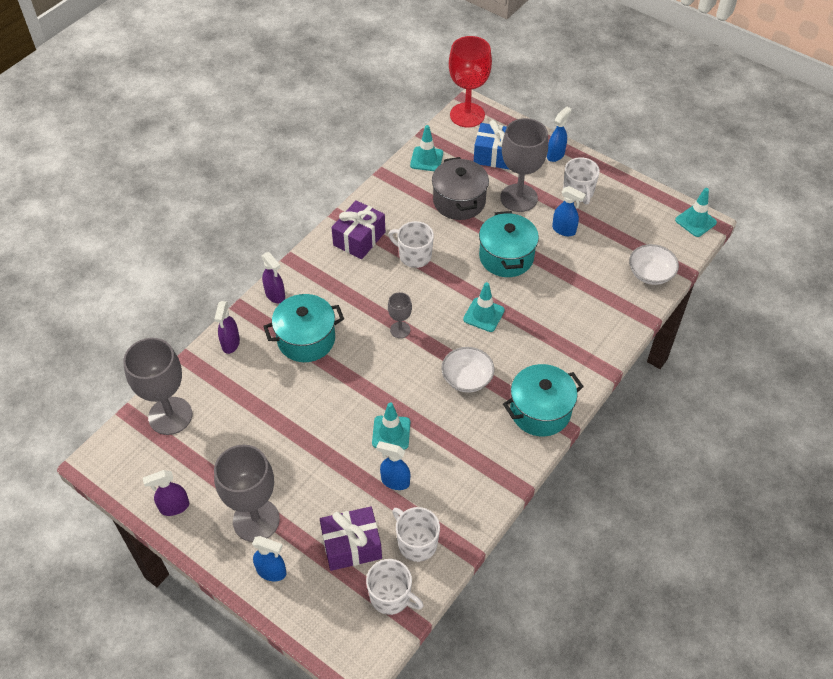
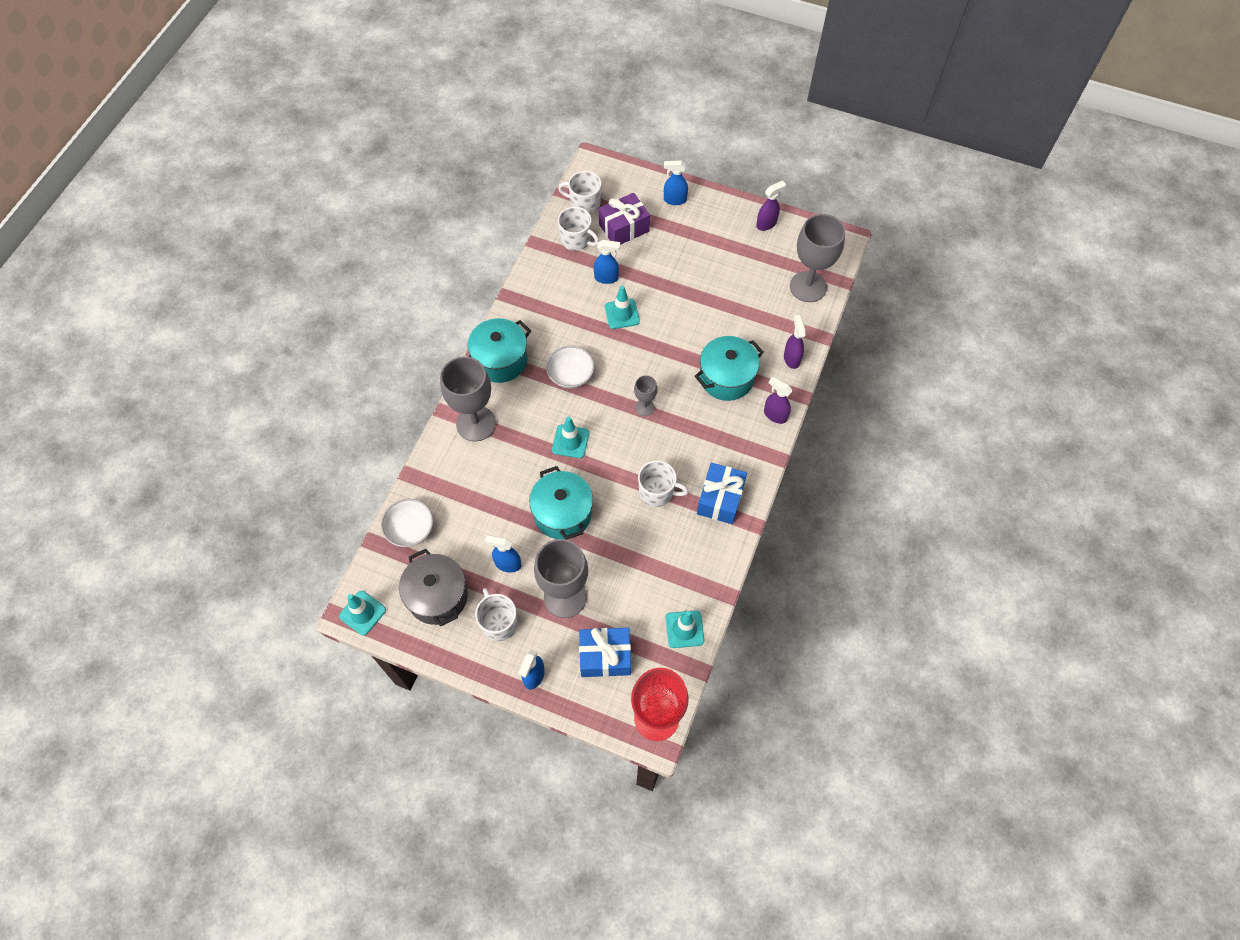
camera: 165 degrees right, 10 degrees up
(256, 520) = (701, 229): grey goblet -> grey goblet (476, 423)
(359, 238) = (720, 499): purple gift -> blue gift
(459, 201) = (630, 575): grey pot -> grey pot (437, 596)

